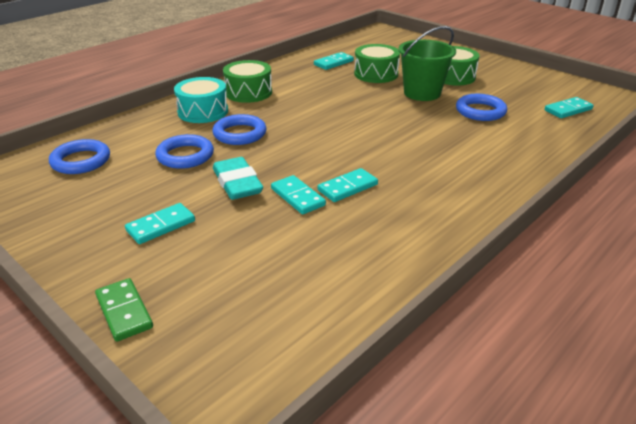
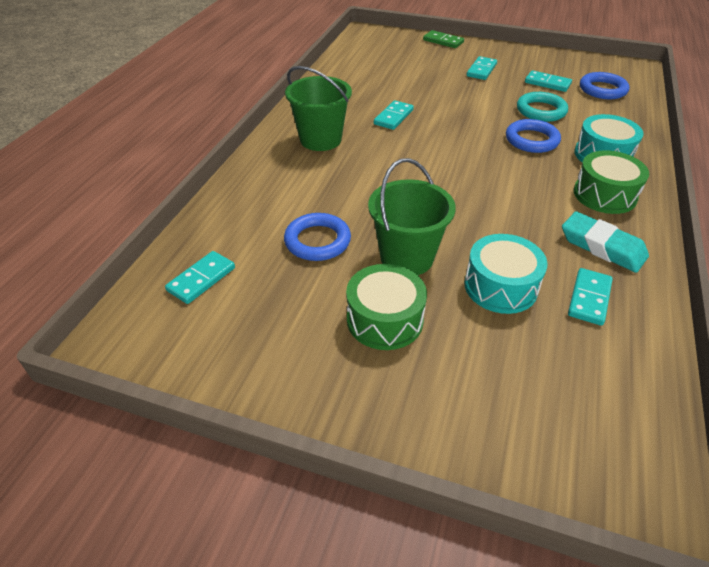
camera: 155 degrees right, 10 degrees up
(185, 156) = (541, 111): blue ring -> turquoise ring
(237, 183) = (473, 101): turquoise eraser -> turquoise eraser (602, 247)
(297, 197) = (421, 103): turquoise domino -> turquoise domino (547, 83)
(376, 74) = (500, 286): green drum -> turquoise drum
(447, 182) = (320, 139): none -> green bucket

